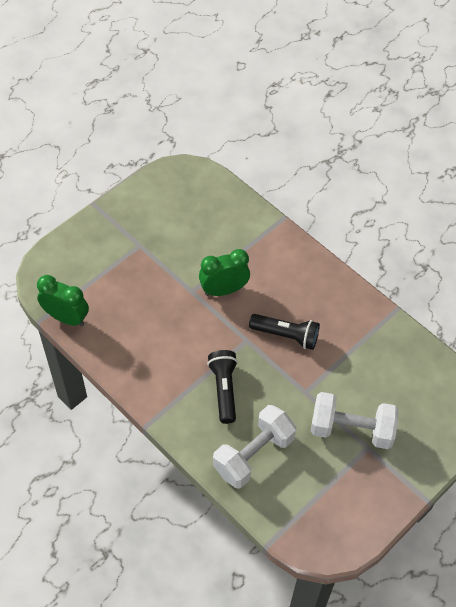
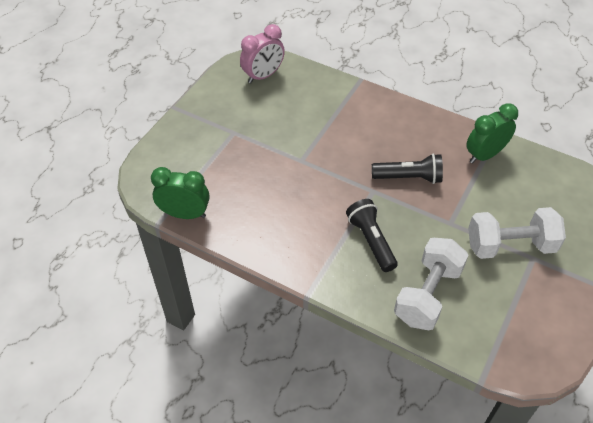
camera: 15 degrees left, 5 degrees down
(190, 190) = (263, 76): none -> pink clock
(224, 290) = (332, 152): green clock -> green clock (484, 155)

